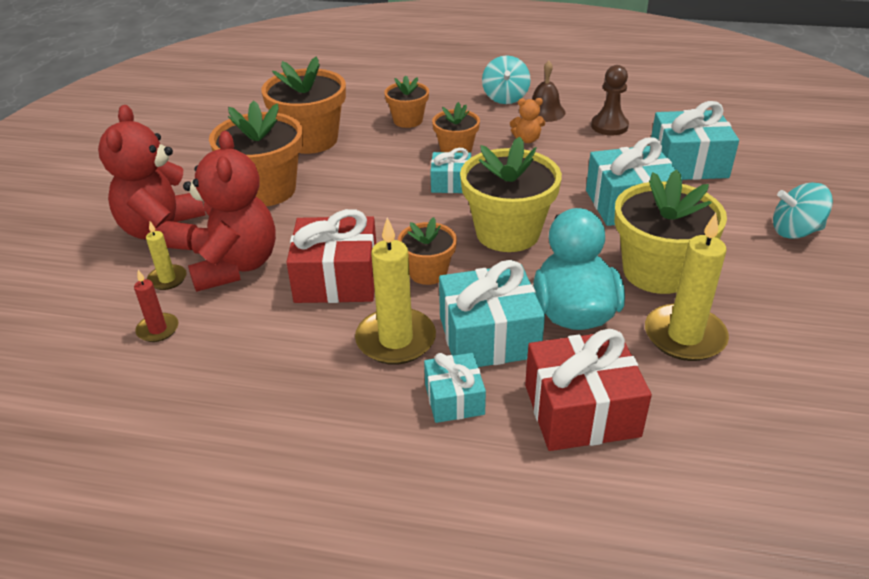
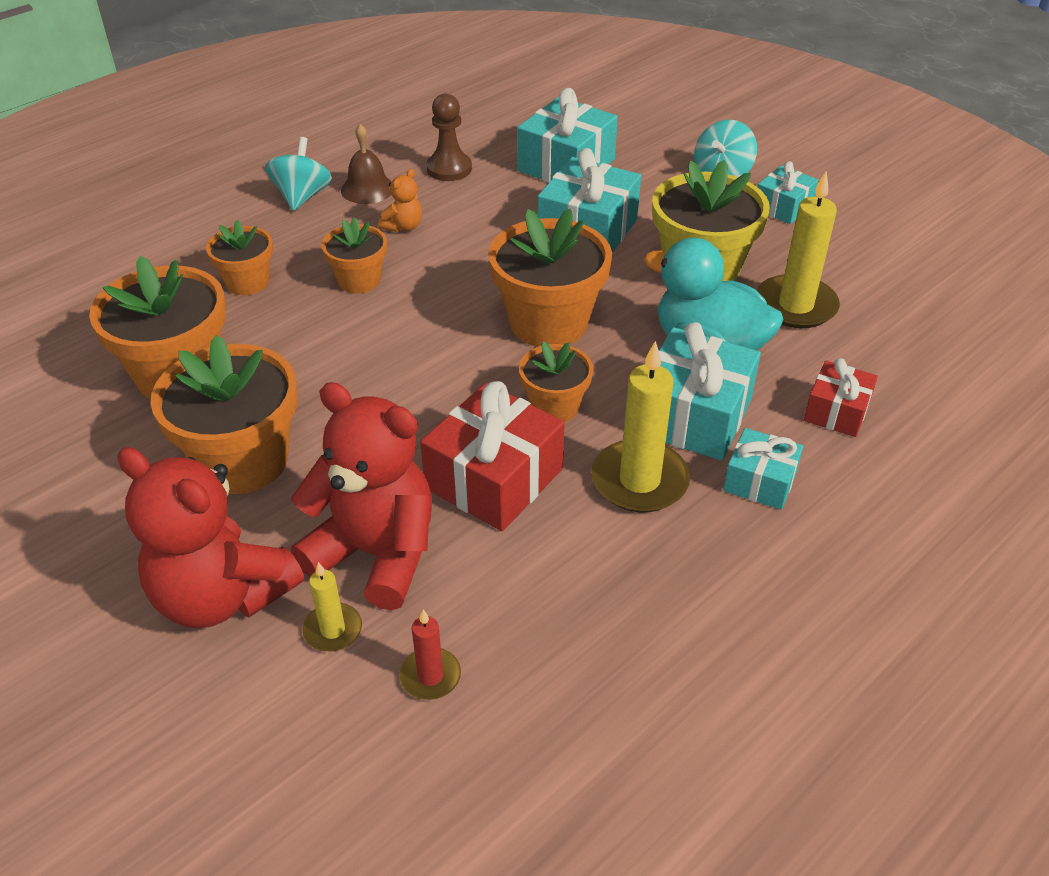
camera: 55 degrees left, 5 degrees up
(451, 183) = (417, 314): turquoise gift -> turquoise gift (783, 207)
(505, 97) = (302, 196): turquoise spinning top -> turquoise spinning top turned 120 degrees counterclockwise
(507, 233) = (548, 323): yellow flower pot -> orange flower pot
(581, 410) = (836, 411): red gift -> red gift, size x0.58

